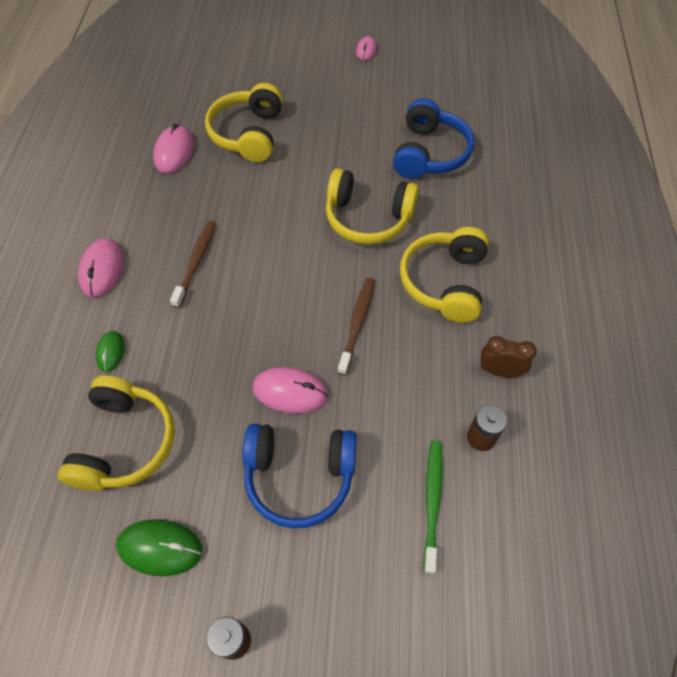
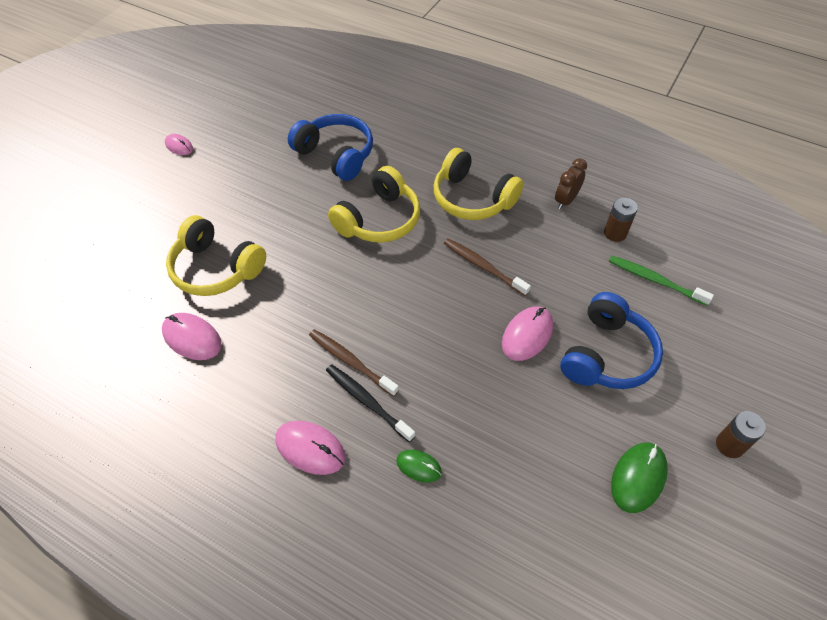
camera: 65 degrees left, 5 degrees down
(125, 442) = (525, 480): yellow headphones -> none
(161, 290) = (367, 401): none -> black toothbrush

